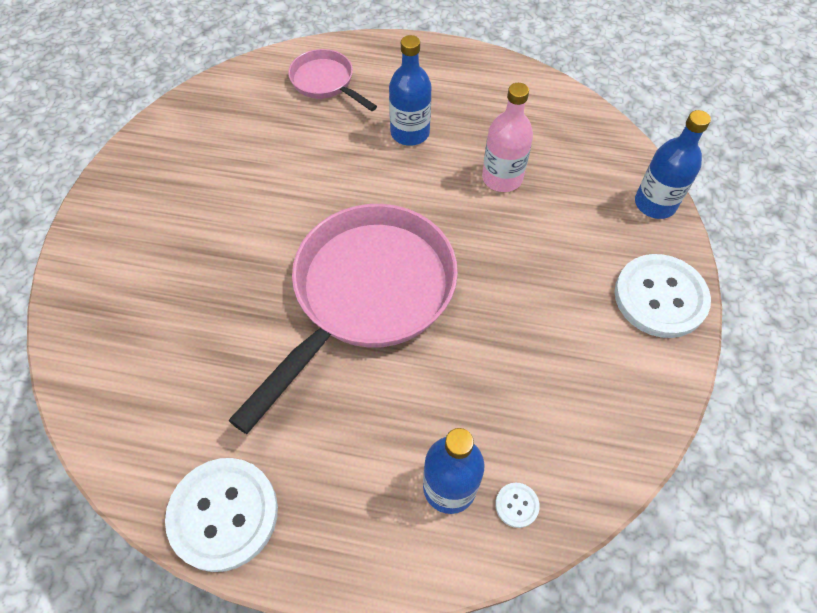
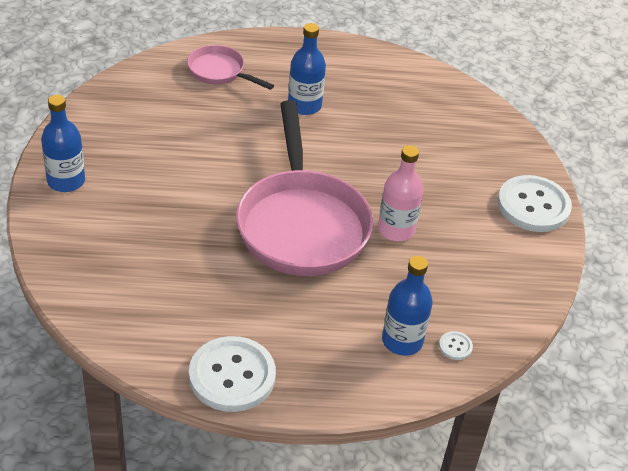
camera: 15 degrees left, 15 degrees down
(366, 295) = (302, 224): pink pan -> pink pan turned 150 degrees clockwise
(502, 178) = (390, 133): pink bottle -> pink bottle (396, 229)
(655, 204) = (516, 143): blue bottle -> blue bottle (66, 181)

